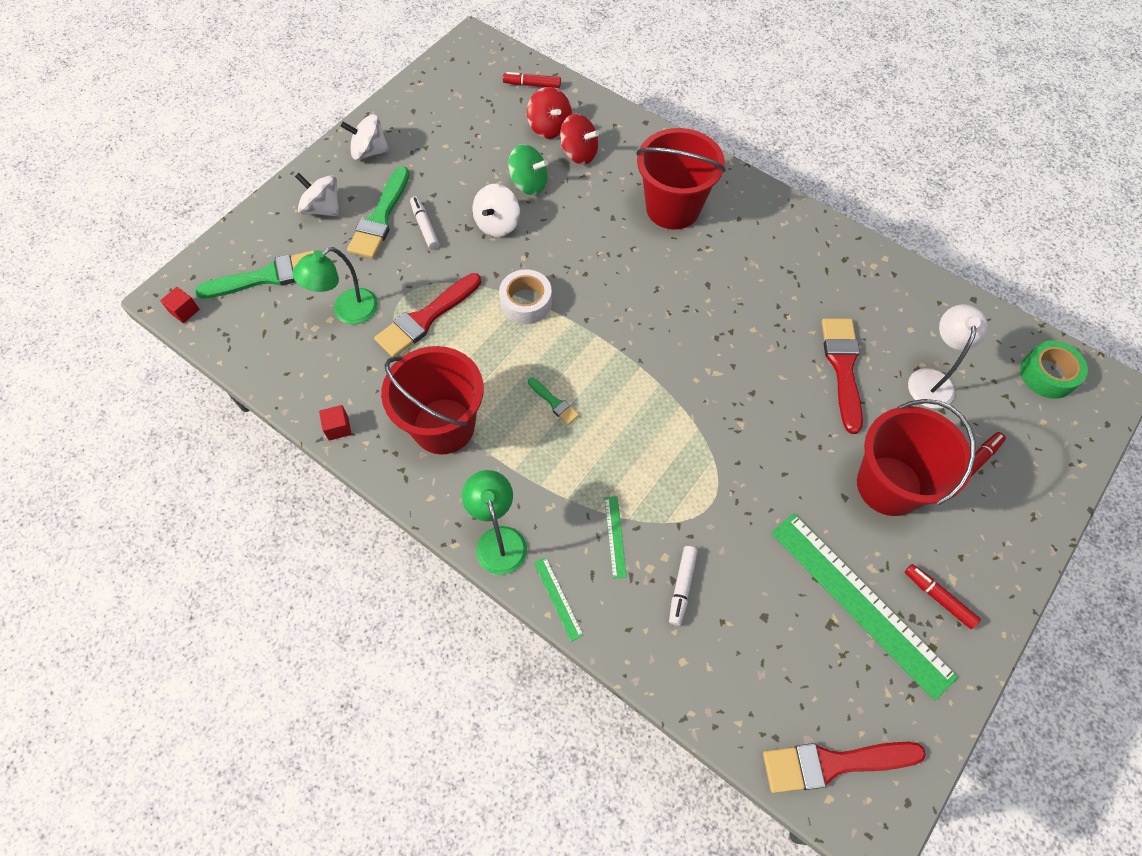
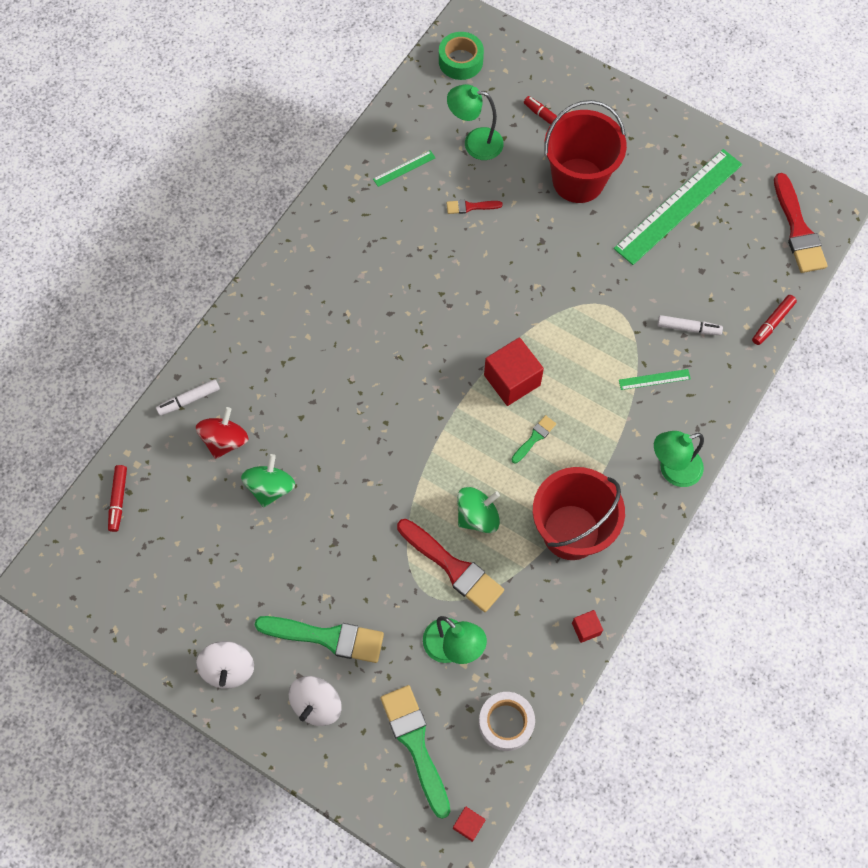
camera: 95 degrees left, 5 degrees up
(425, 226) = (335, 587): white marker -> white marker (189, 400)
(475, 343) = (477, 516): none -> green spinning top
(497, 224) = (328, 513): white spinning top -> none
(526, 302) = (425, 474): white tape -> white tape (506, 723)
(549, 127) = (187, 474): red spinning top -> none
(558, 598) = (714, 419): green ruler -> green ruler (404, 168)
(624, 388) = (512, 380): none -> red cube
(673, 208) = (297, 346): red bucket -> none
(843, 367) = (470, 207): red brush -> red brush, size x0.49
(931, 379) = (475, 142): white lamp -> green lamp
(938, 598) = (665, 155): red marker -> red marker (772, 322)

